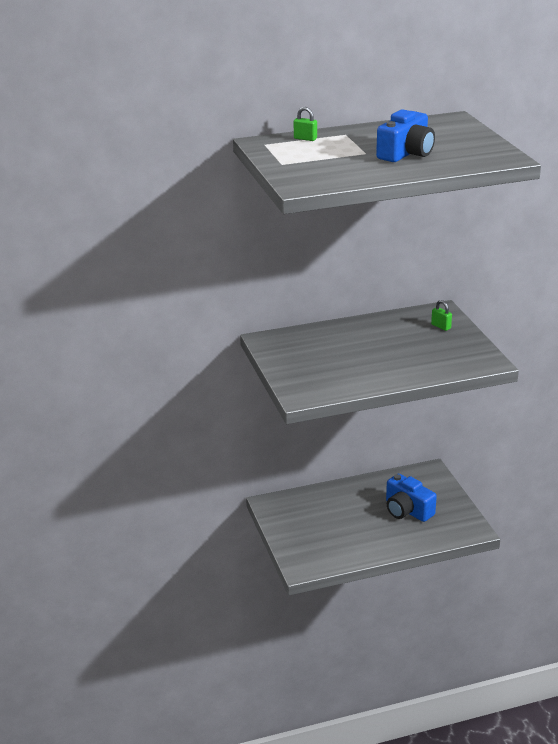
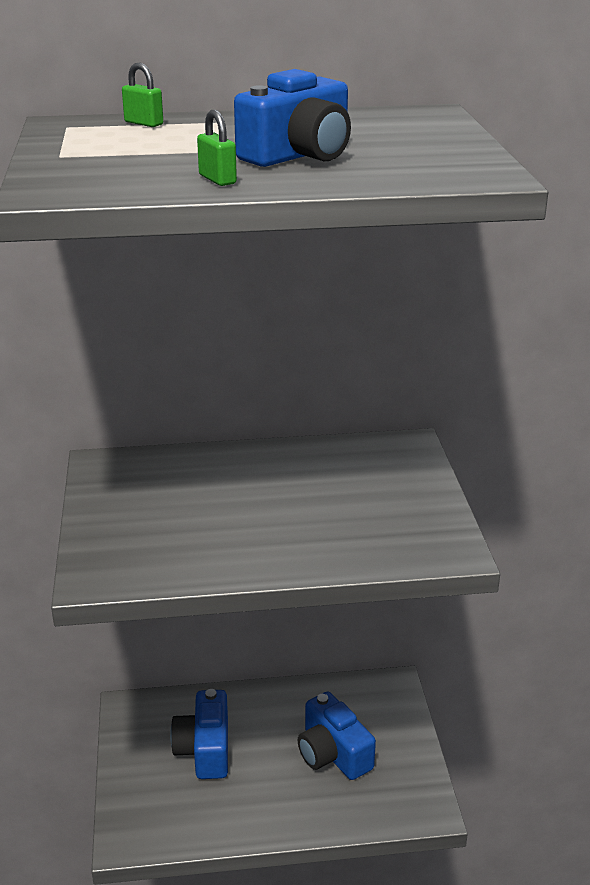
camera: 10 degrees right, 0 degrees up
(327, 518) = (205, 749): none -> blue camera
(441, 326) = (395, 473): green padlock -> green padlock (217, 179)

